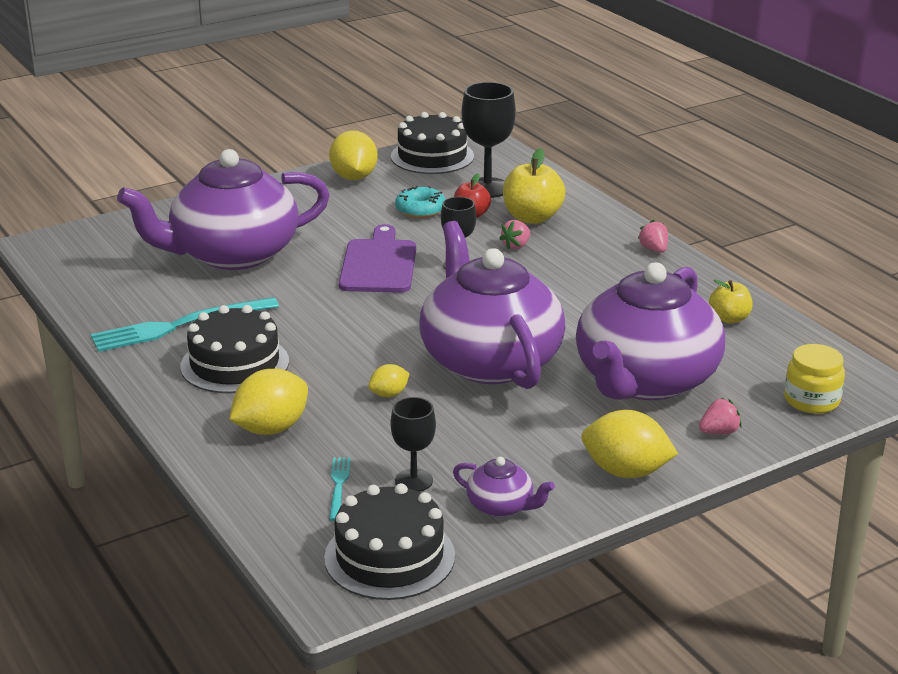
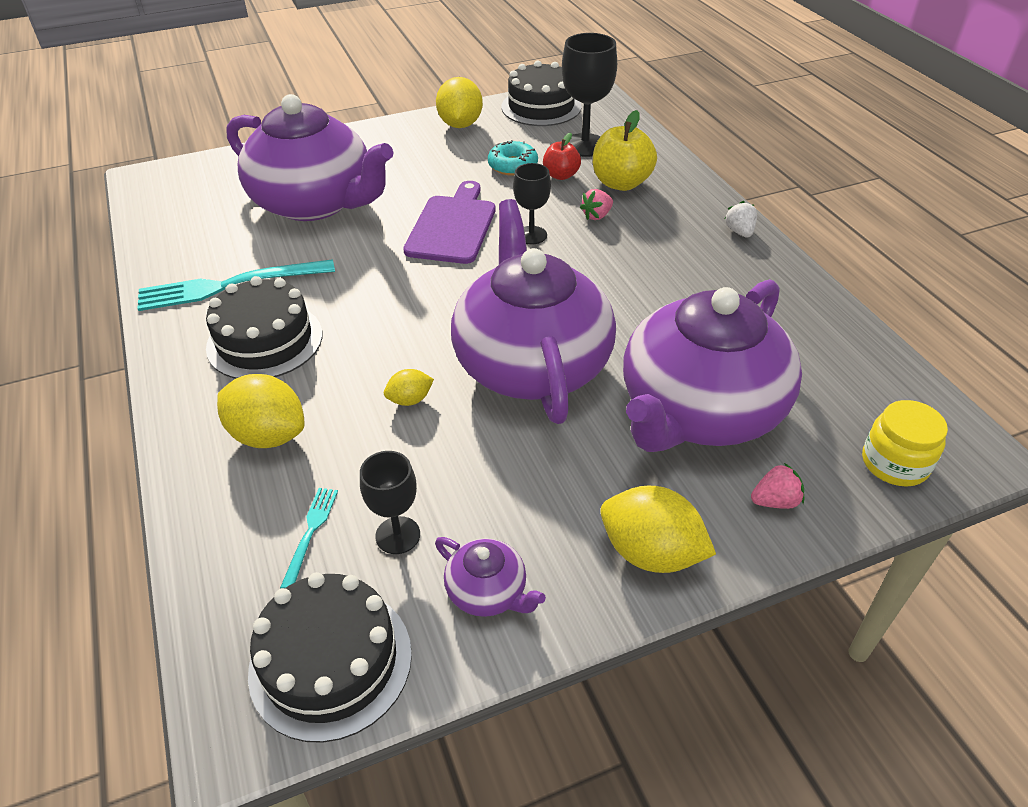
camera: 10 degrees right, 15 degrees up
(232, 254) = (315, 203): purple teapot -> purple teapot turned 135 degrees counterclockwise
(271, 428) = (268, 435): yellow lemon -> yellow lemon turned 60 degrees clockwise
(654, 249) = (739, 232): pink strawberry -> white strawberry
(729, 319) = (809, 331): yellow apple -> none

